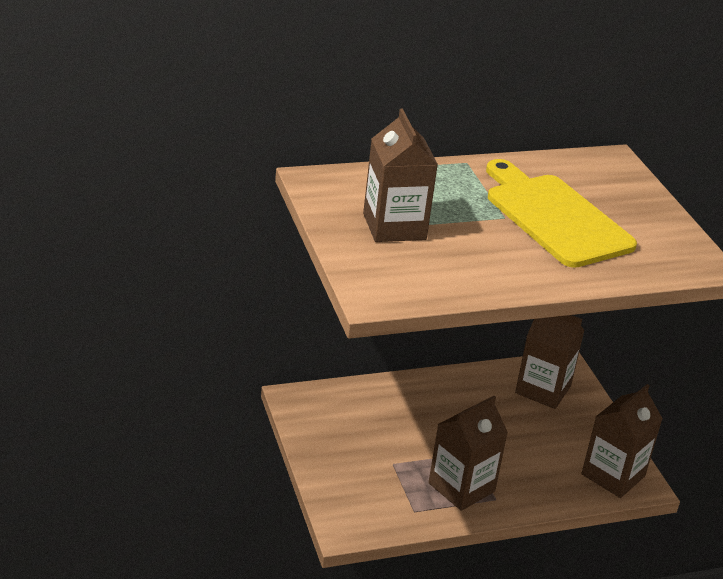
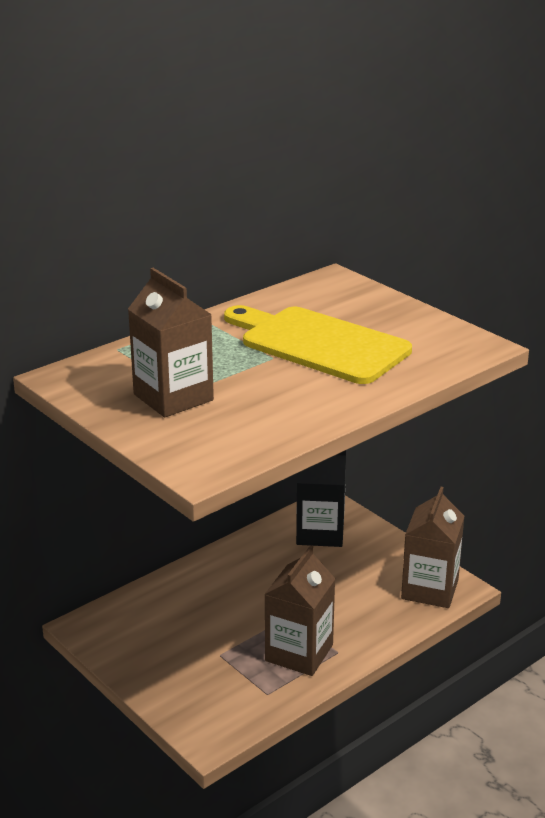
camera: 20 degrees left, 5 degrees down
(543, 390) = (320, 532): brown carton -> black carton

